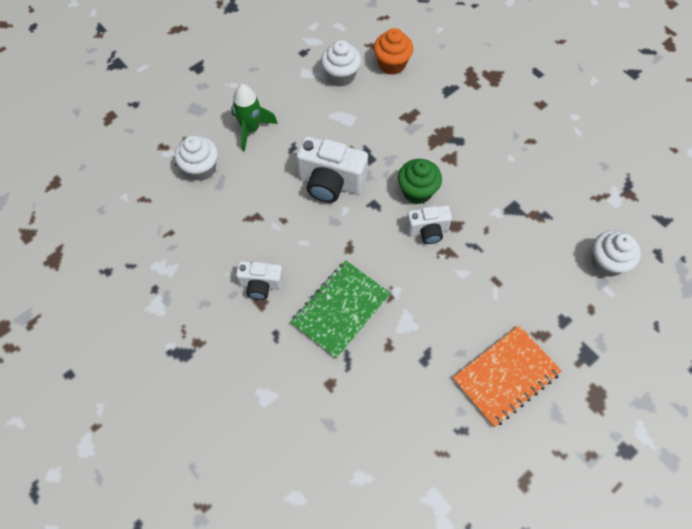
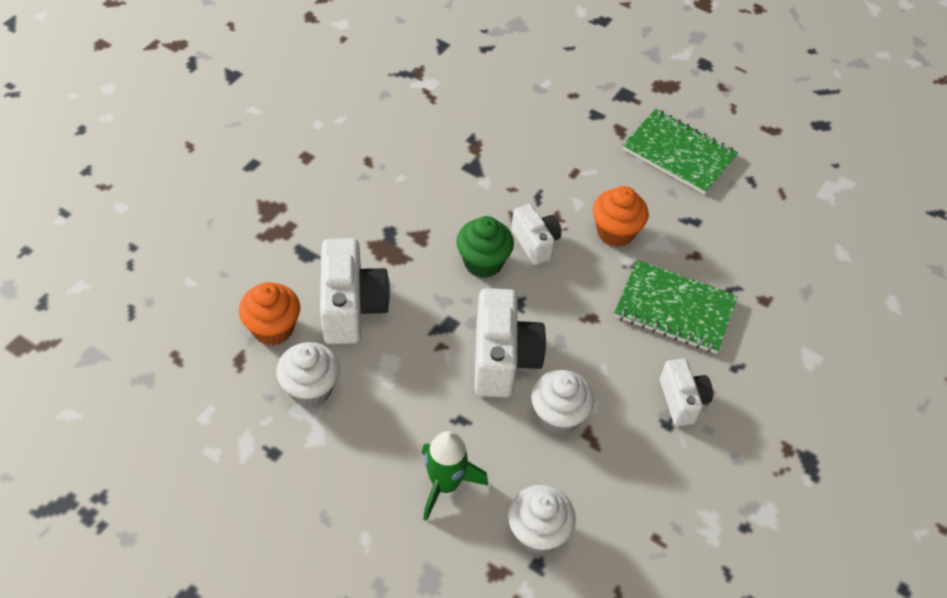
camera: 110 degrees left, 10 degrees down
(397, 107) = (351, 307): none -> white camera
(426, 292) = (615, 232): none -> orange cupcake
(505, 376) = (678, 153): orange notebook -> green notebook
(606, 263) = (513, 86): white cupcake -> white cupcake (558, 416)

